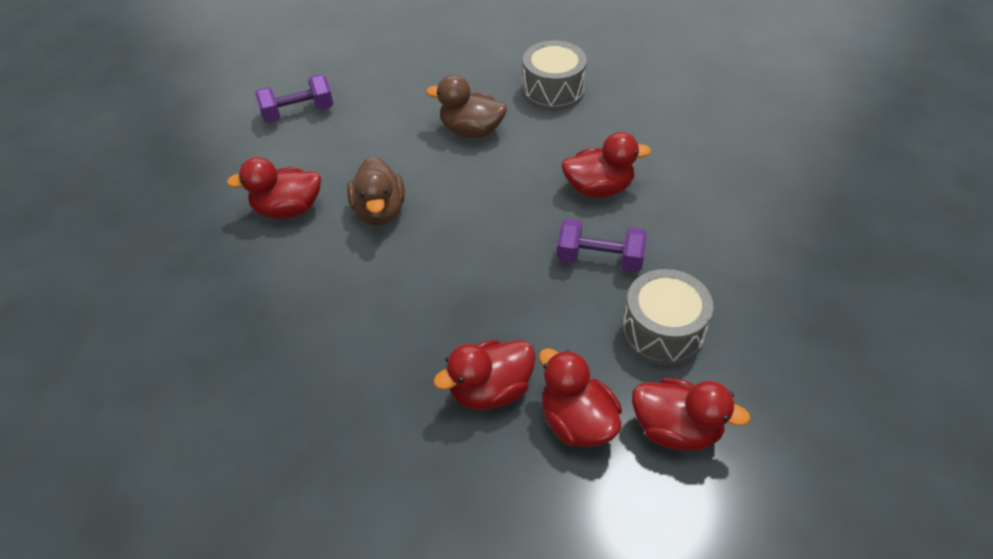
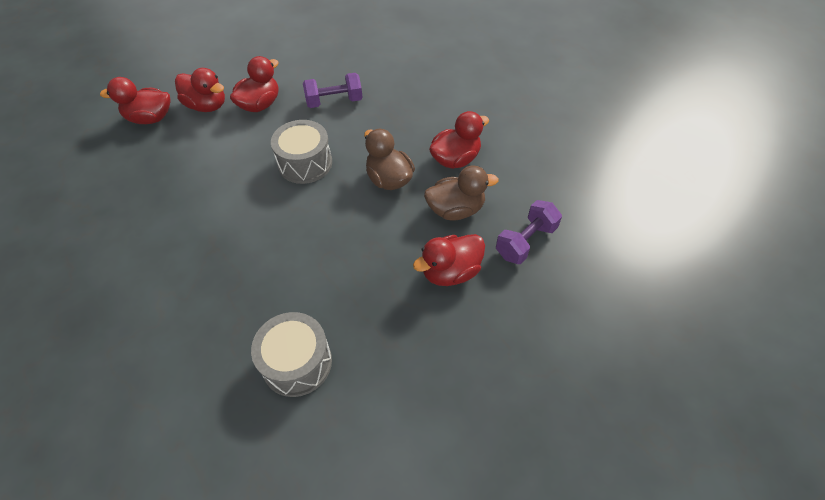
camera: 155 degrees right, 5 degrees up
(471, 130) = (358, 278): brown duck -> brown duck (456, 210)
(598, 188) = (222, 256): red duck -> red duck (450, 272)
(599, 259) = (211, 197): purple dumbbell -> purple dumbbell (334, 101)
(662, 331) = (160, 164): grey drum -> grey drum (305, 163)

